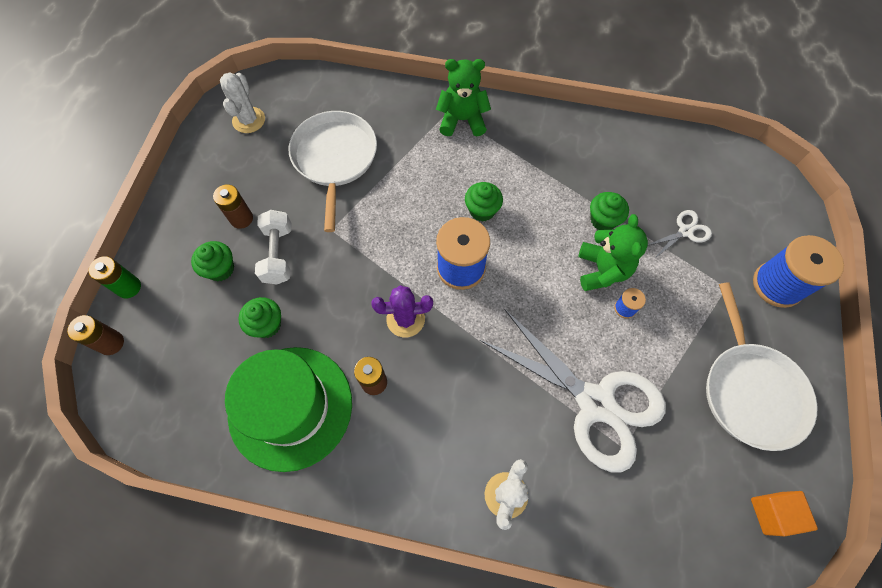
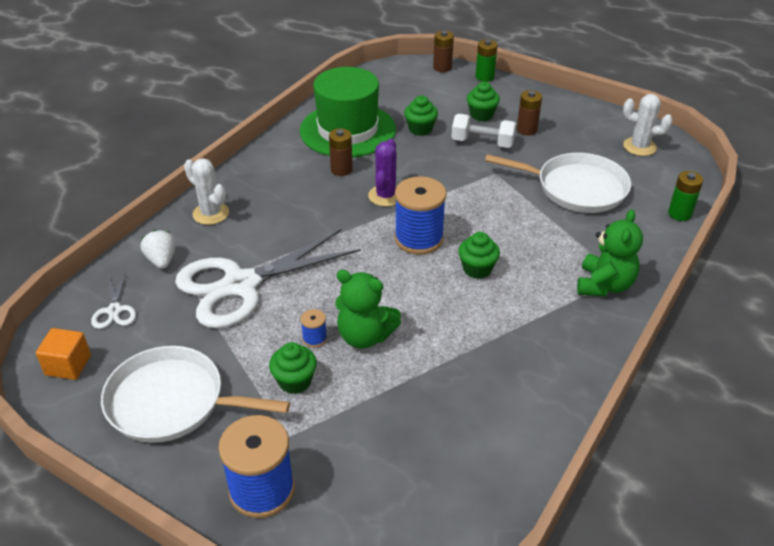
camera: 110 degrees right, 25 degrees down
(348, 82) = (680, 214): none -> green battery
(601, 507) = (162, 260): none -> white strawberry
(603, 220) = (424, 359): green cupcake -> green cupcake (295, 381)
(685, 231) = (375, 429): white scissors -> white scissors (114, 310)

